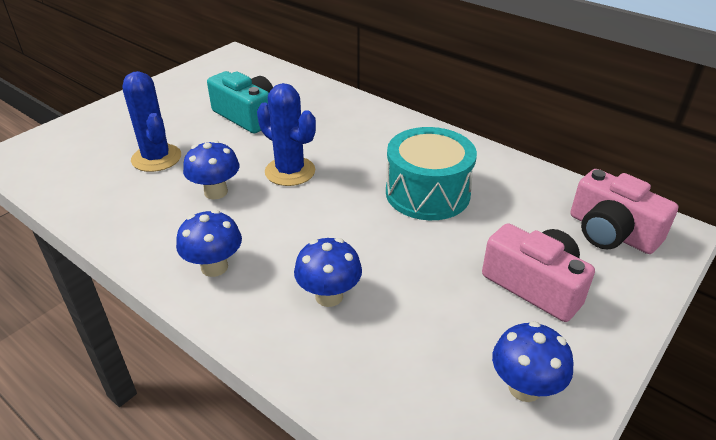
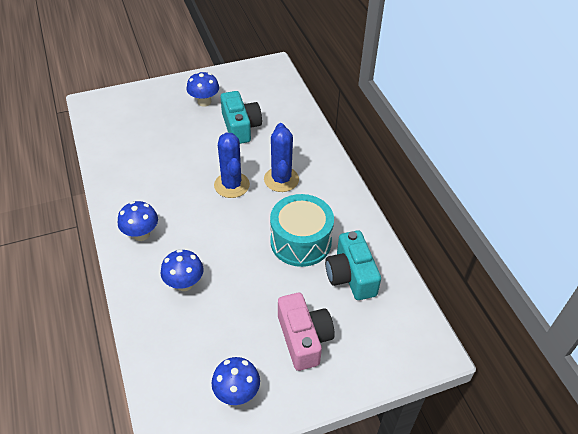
camera: 30 degrees right, 10 degrees up
(156, 158) = (164, 140): blue cactus -> blue cactus (281, 179)
(216, 192) = (178, 181): blue mushroom -> blue mushroom (204, 102)
(515, 202) = (351, 275): none -> turquoise camera
(611, 232) = (391, 329): pink camera -> none

